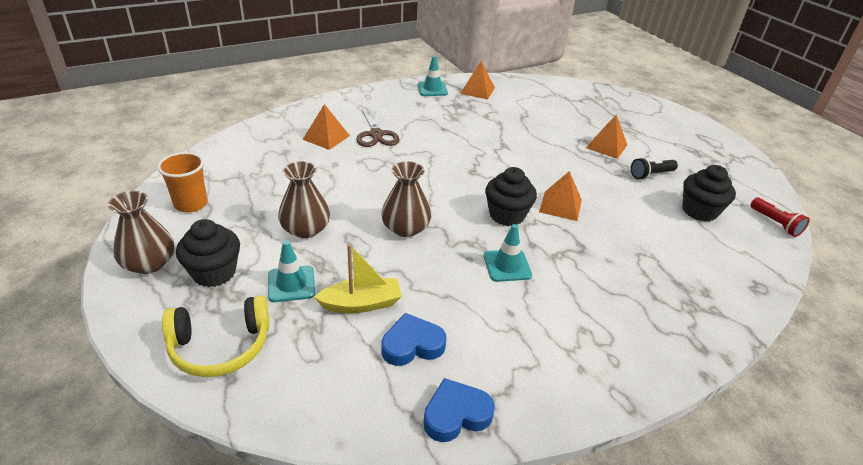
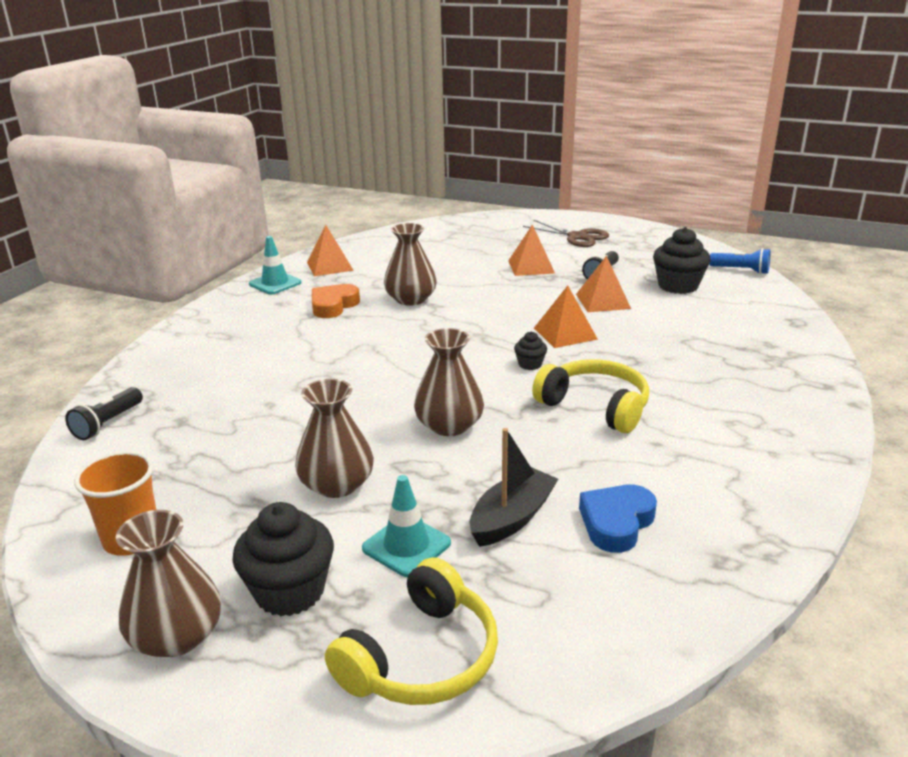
camera: 35 degrees left, 10 degrees down
(254, 136) = (108, 423): none -> black flashlight
(326, 137) = (215, 382): orange pyramid -> orange pyramid (603, 301)
(361, 304) = (512, 518): yellow boat -> black boat
(376, 134) = (276, 353): brown scissors -> brown scissors (577, 237)
(445, 118) = (333, 306): none -> orange heart
(456, 414) = (740, 553): blue heart -> none
(495, 134) = (411, 299): none -> brown vase
(507, 215) = (530, 364): black cupcake -> black cupcake, size x0.50
(507, 265) = (595, 407): turquoise traffic cone -> yellow headphones
(775, 223) = (741, 270): red flashlight -> blue flashlight

